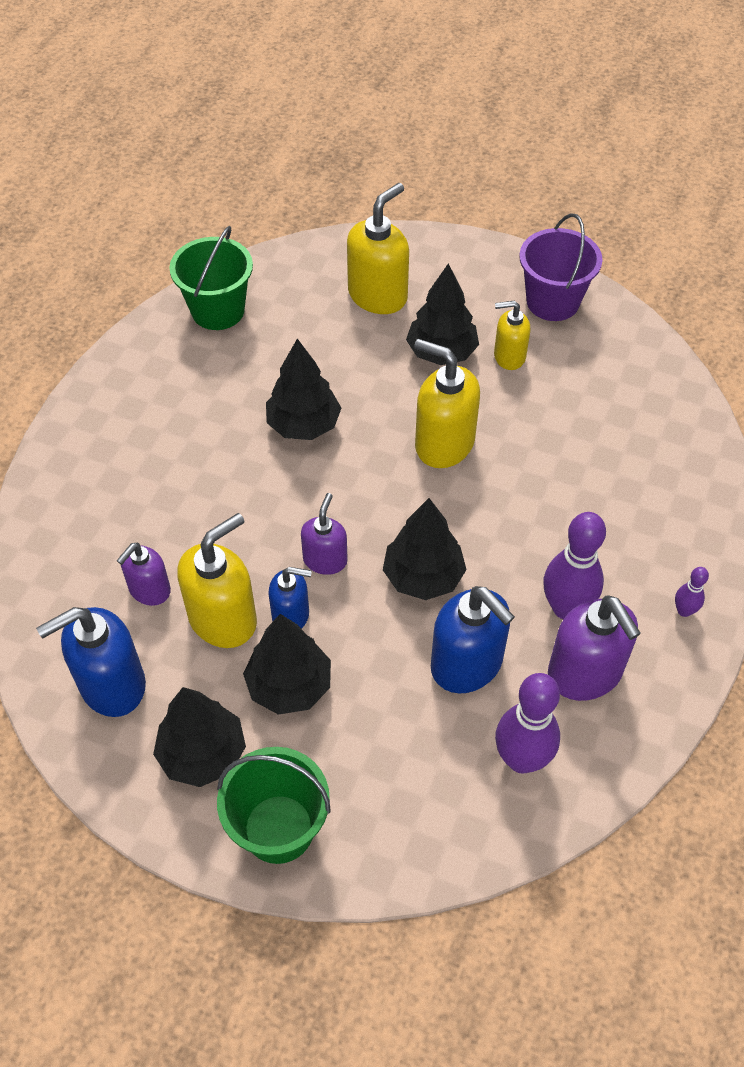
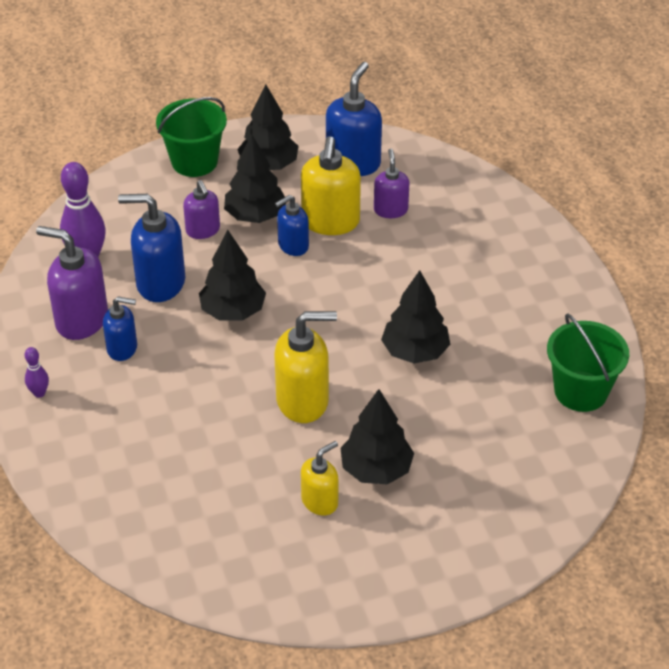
camera: 140 degrees right, 10 degrees down
(325, 560) = (305, 284): purple soap dispenser -> purple soap dispenser (203, 230)
(378, 295) = (479, 485): yellow soap dispenser -> none
(552, 302) = (330, 579): purple bucket -> none
(566, 607) = (122, 348): purple bowling pin -> blue soap dispenser

